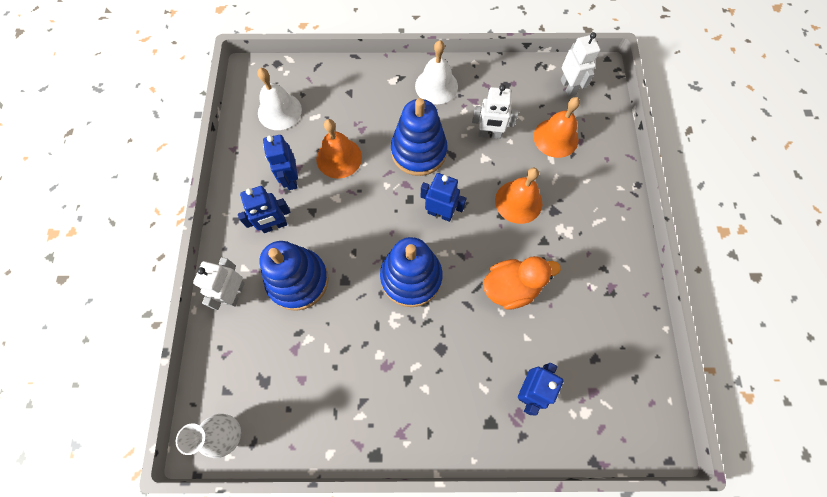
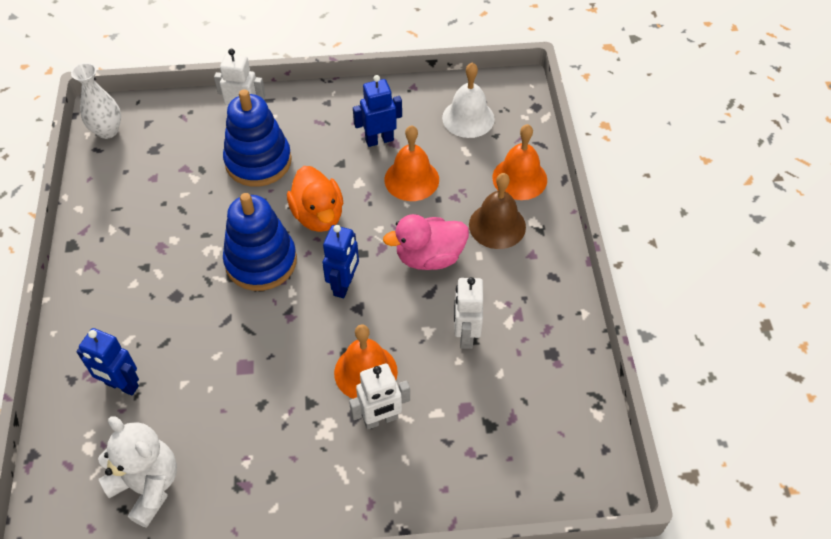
camera: 85 degrees right, 15 degrees down
(274, 225) = (321, 134): blue robot -> none
(393, 104) = (497, 225): none -> brown bell
(419, 151) = (429, 257): blue stacking toy -> pink duck
(436, 86) = (534, 270): white bell -> none
(511, 287) = (246, 365): orange duck -> orange duck (318, 215)
(555, 138) = (471, 419): orange bell -> orange bell (519, 178)
(568, 87) = (564, 438): white robot -> white robot (381, 419)
(616, 360) = (147, 486): none -> white teddy bear

